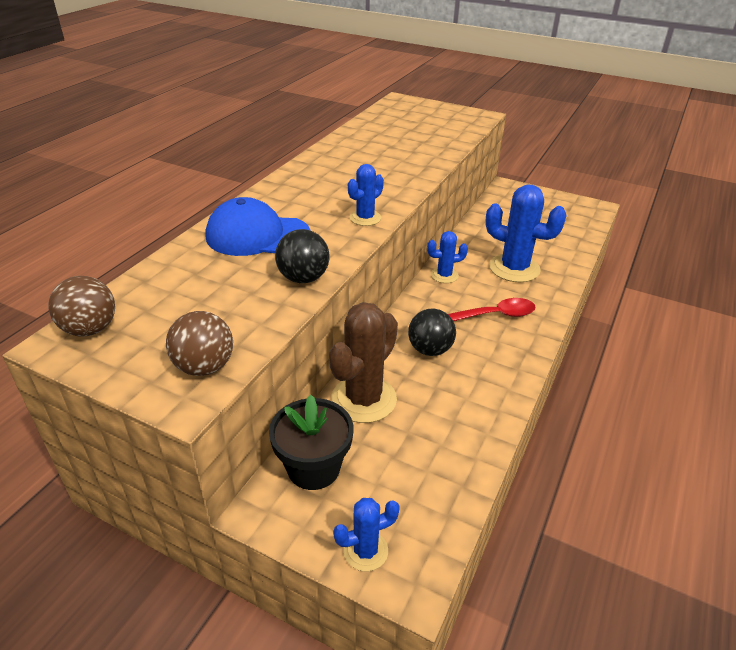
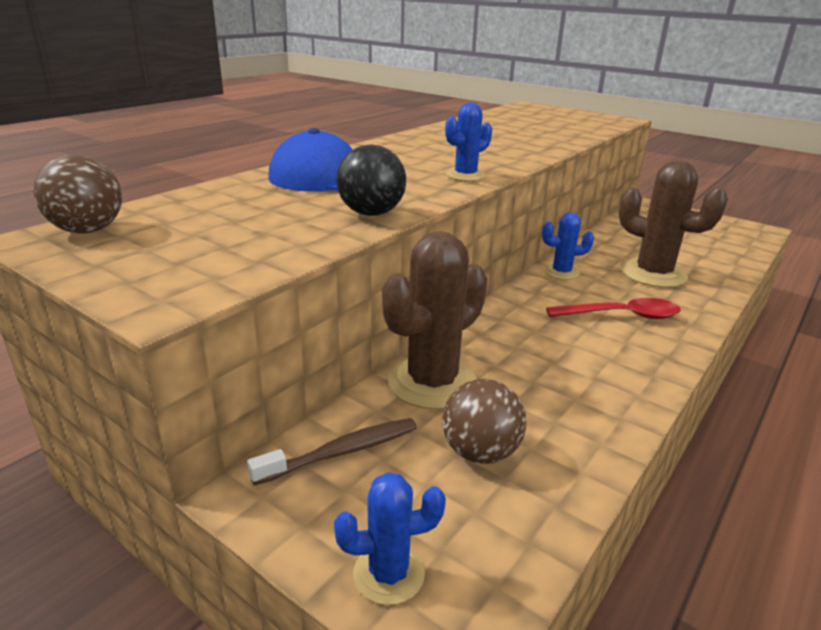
camera: 10 degrees right, 10 degrees down
(204, 367) = (205, 275): brown ball -> brown ball (480, 452)
(313, 468) = (342, 452): black flower pot -> brown toothbrush
(430, 350) = (532, 341): black ball -> none
(514, 268) = (653, 274): blue cactus -> brown cactus

